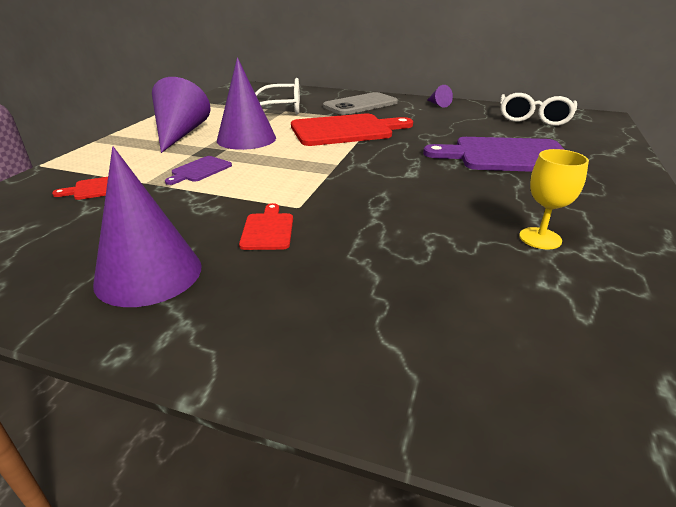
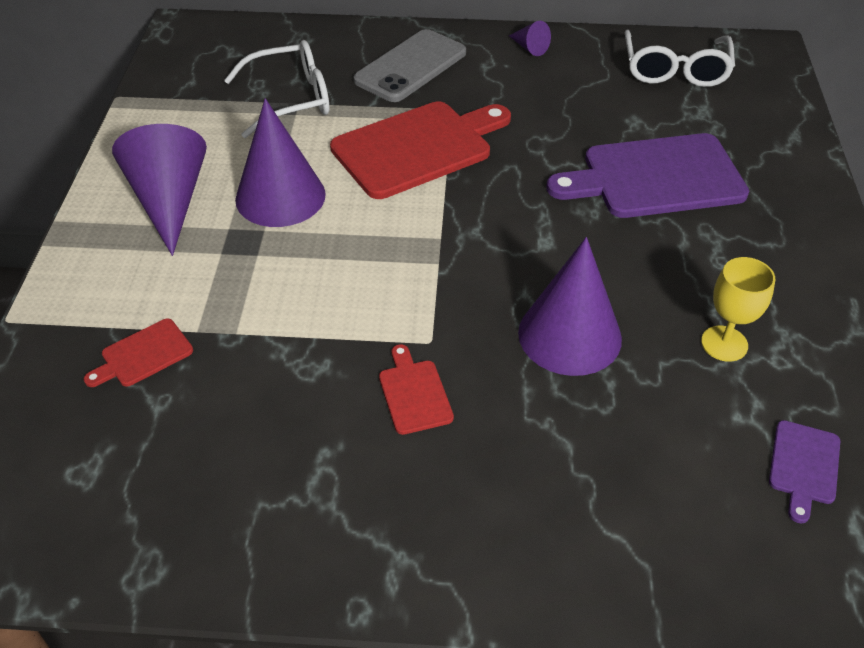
camera: 15 degrees left, 15 degrees up
(149, 274) = (317, 498): purple cone -> purple cone (569, 335)
(199, 170) = (256, 288): purple cutting board -> purple cutting board (803, 466)

